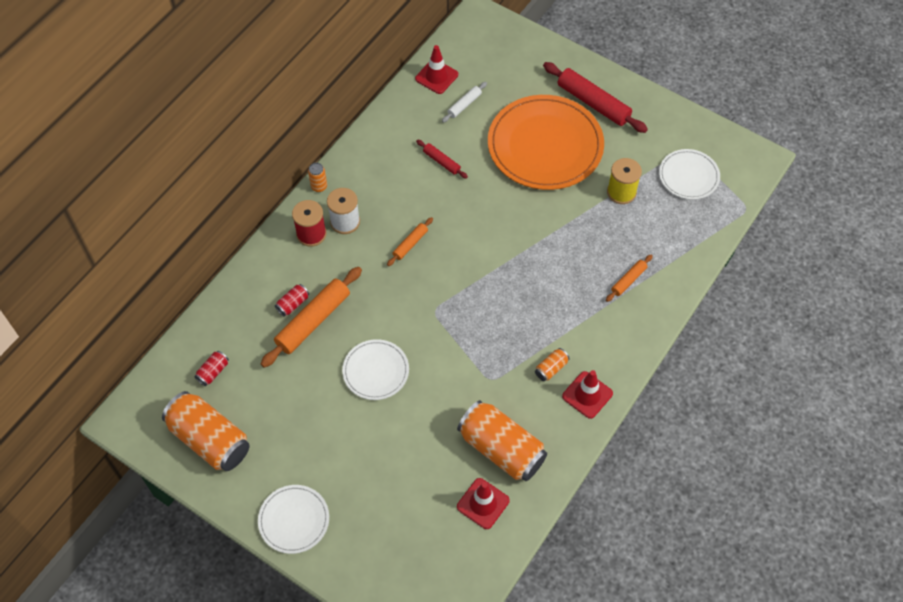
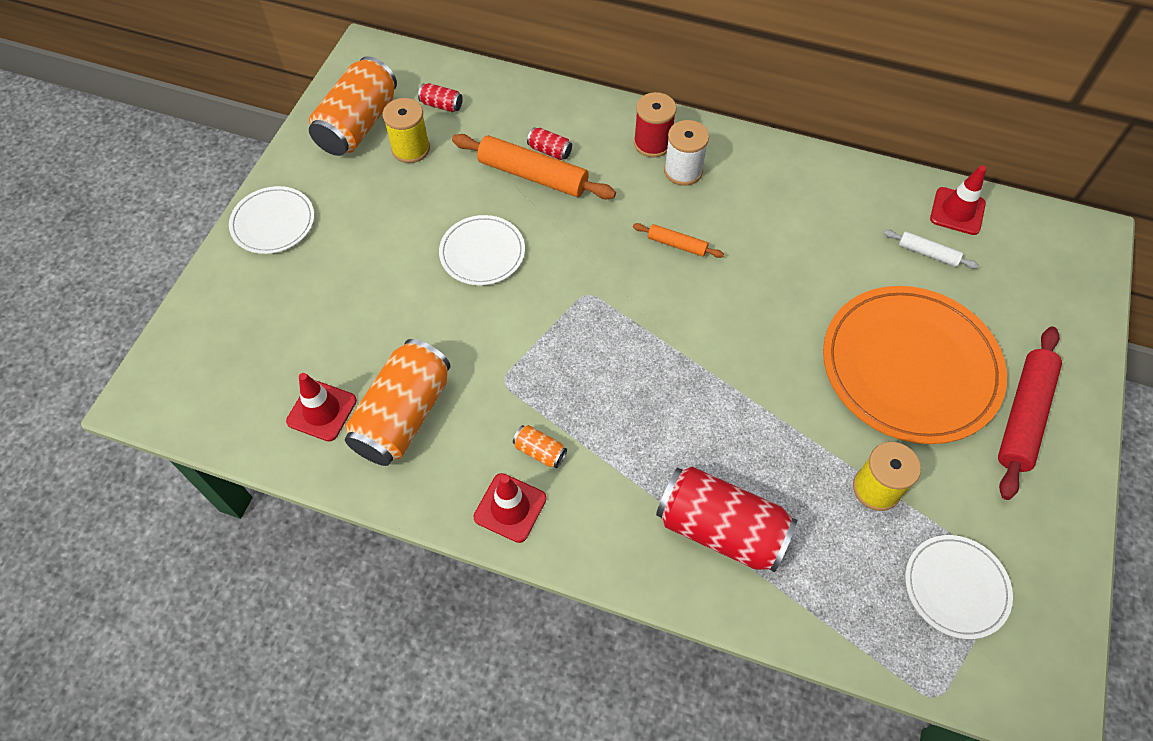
camera: 75 degrees right, 0 degrees up
(253, 403) = (411, 149): none -> yellow spool
(319, 186) = (723, 133): orange can -> none
(441, 162) = (820, 249): red rolling pin -> none
(628, 280) = (720, 529): orange rolling pin -> red can

